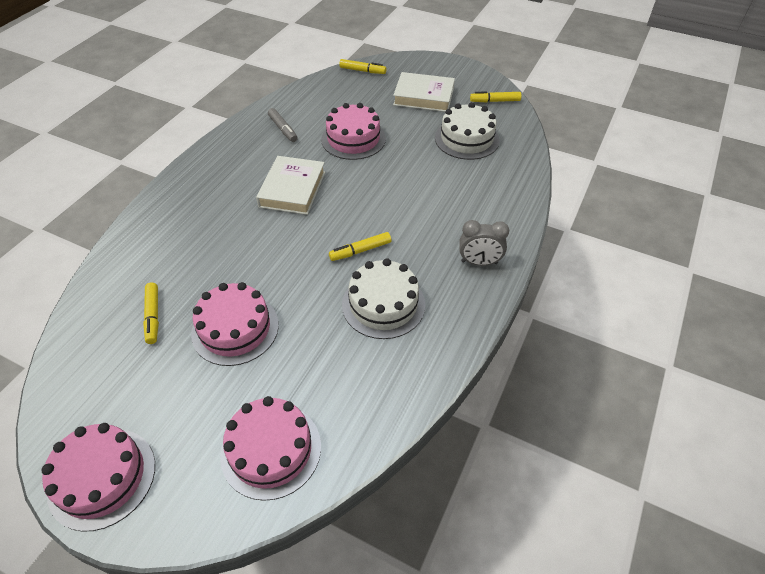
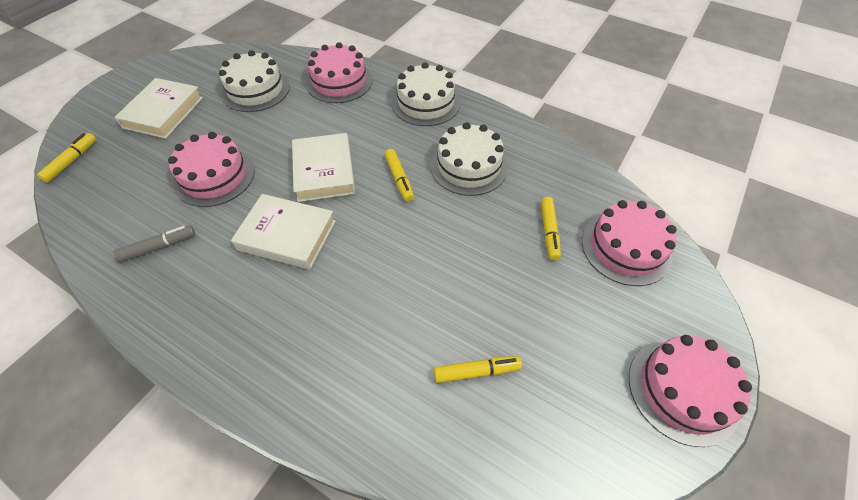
camera: 85 degrees left, 5 degrees up
(235, 329) = (495, 283): pink cake -> pink cake (339, 81)
(365, 199) = (324, 171): none -> white book
(479, 262) = (426, 103): grey clock -> white cake
(495, 101) = (203, 64): yellow marker -> yellow marker (549, 231)

